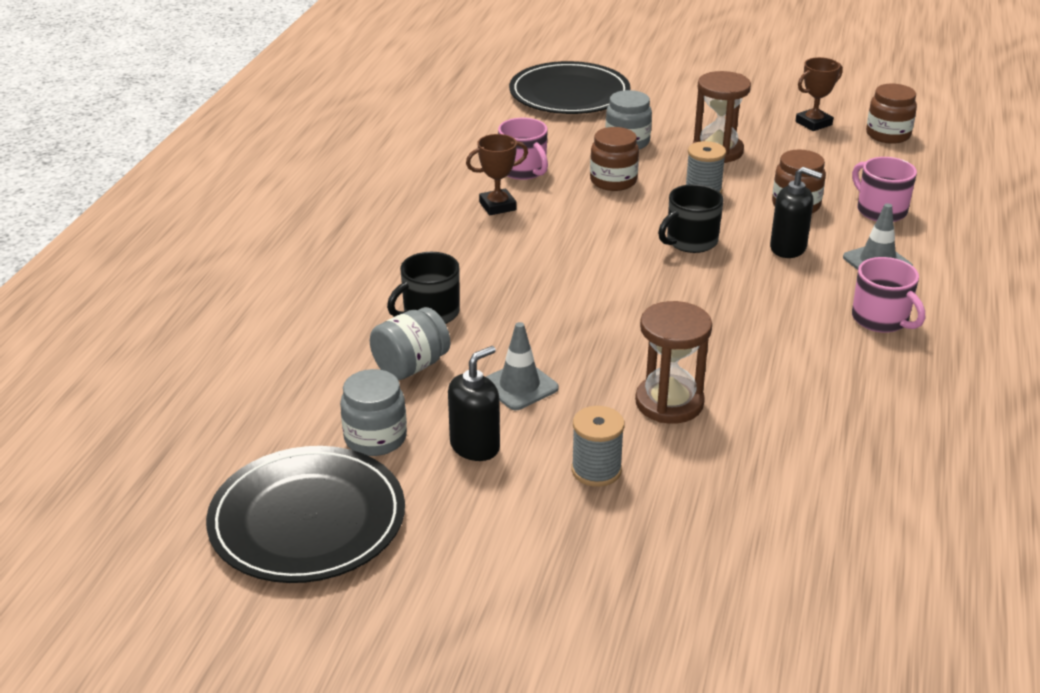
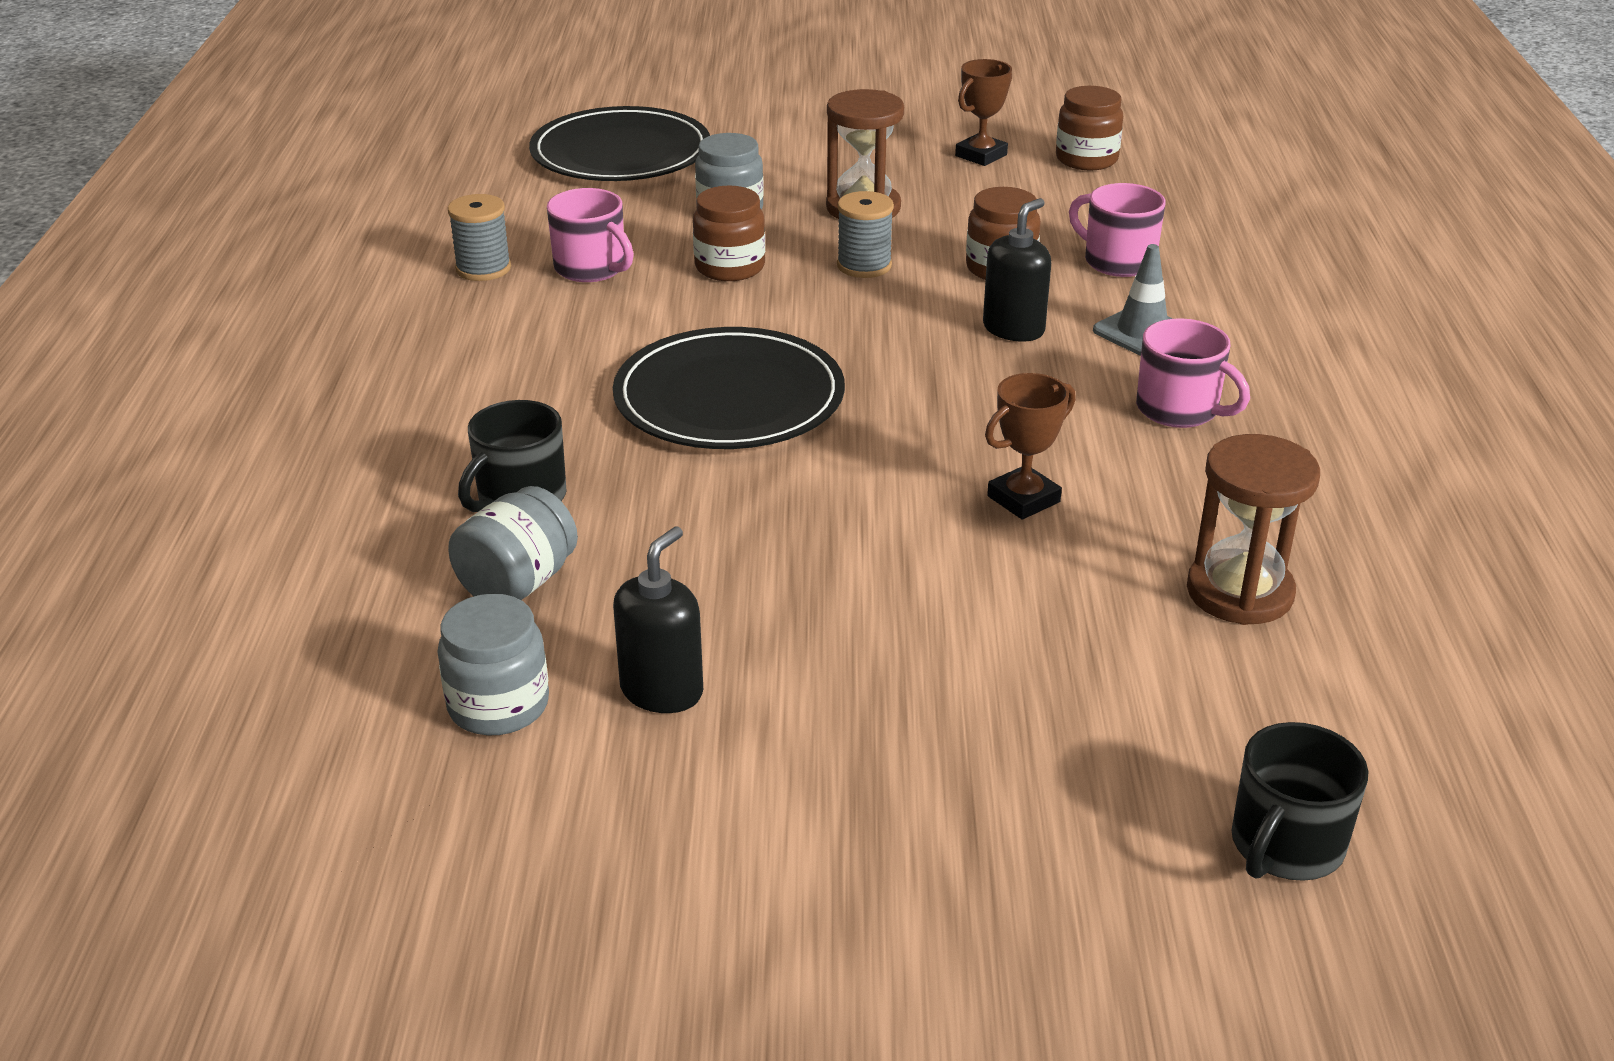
camera: 15 degrees left, 0 degrees up
(307, 519) = (429, 857): black plate -> black plate (729, 397)
(497, 206) = (570, 324): brown trophy -> brown trophy (1023, 499)
(519, 386) = (698, 586): grey traffic cone -> none
(596, 470) = (861, 695): grey spool -> grey spool (483, 269)
(669, 403) = (931, 575): brown hourglass -> brown hourglass (1239, 592)
(690, 241) = (873, 338): black mug -> black mug (1285, 845)
(788, 248) = (1014, 329): black soap dispenser -> black soap dispenser turned 60 degrees counterclockwise

